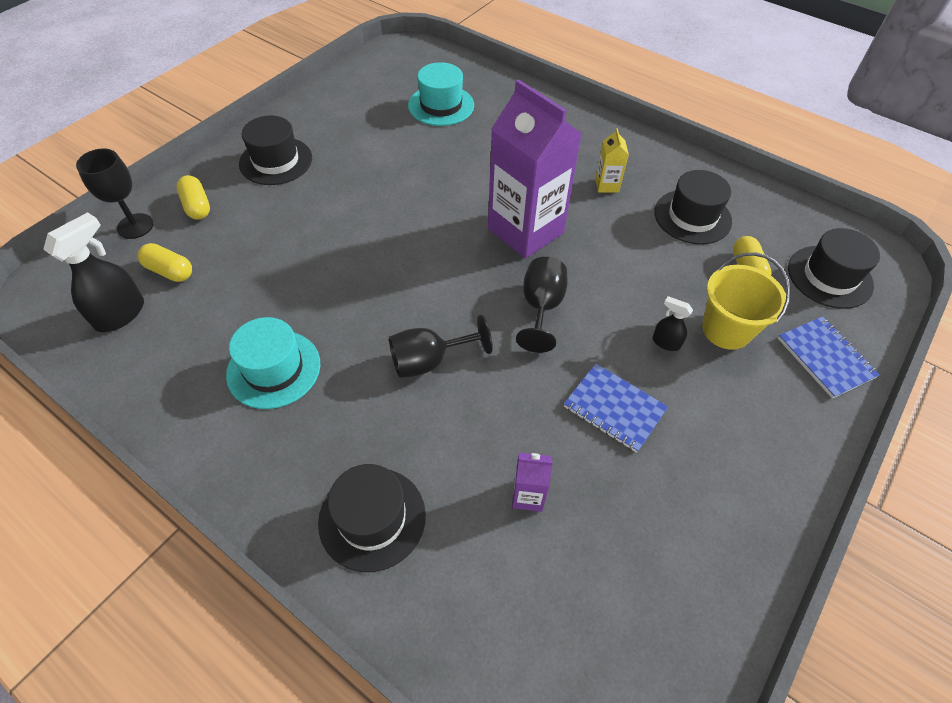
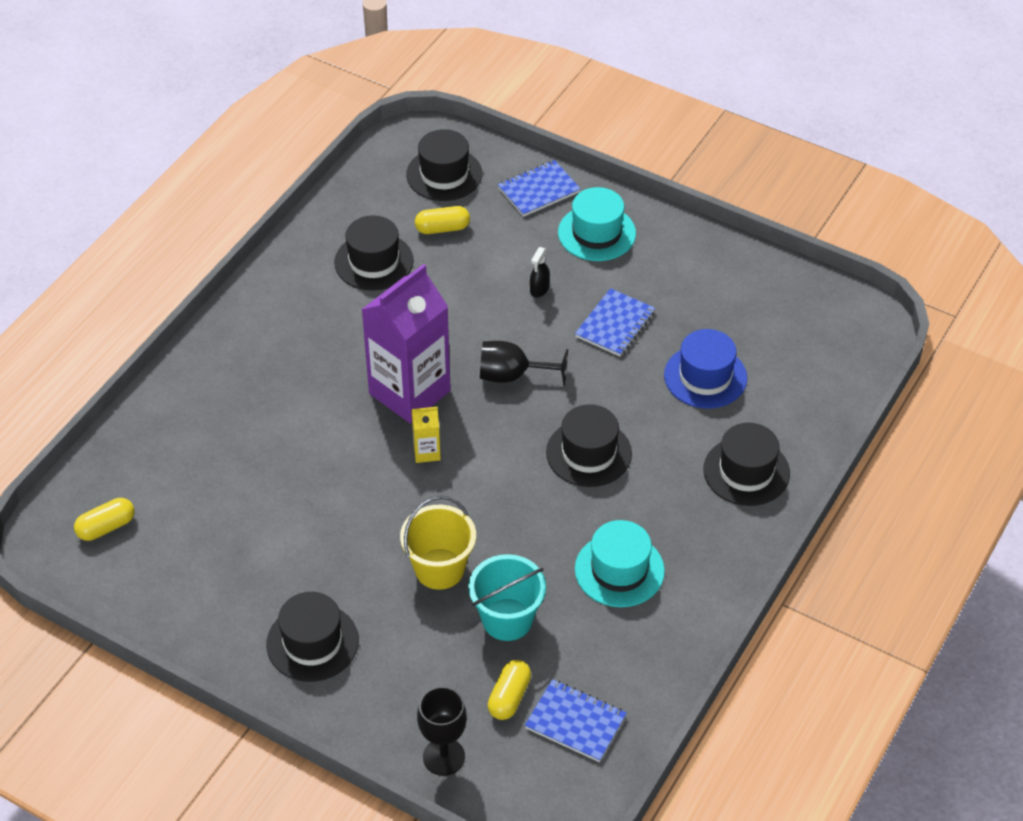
camera: 95 degrees left, 5 degrees down
(121, 314) = (575, 722): black spray bottle -> blue notebook
(197, 206) = (403, 703): yellow capsule -> yellow capsule (106, 527)
(250, 277) = (507, 619): none -> turquoise bucket
(429, 361) = (589, 453): black goblet -> black hat
(441, 105) = (189, 488): turquoise hat -> turquoise hat (596, 233)
(528, 495) = (705, 376): purple carton -> blue hat
(606, 185) = (331, 327): yellow carton -> yellow carton (427, 452)
(726, 329) = (518, 248): yellow bucket -> yellow bucket (439, 569)

